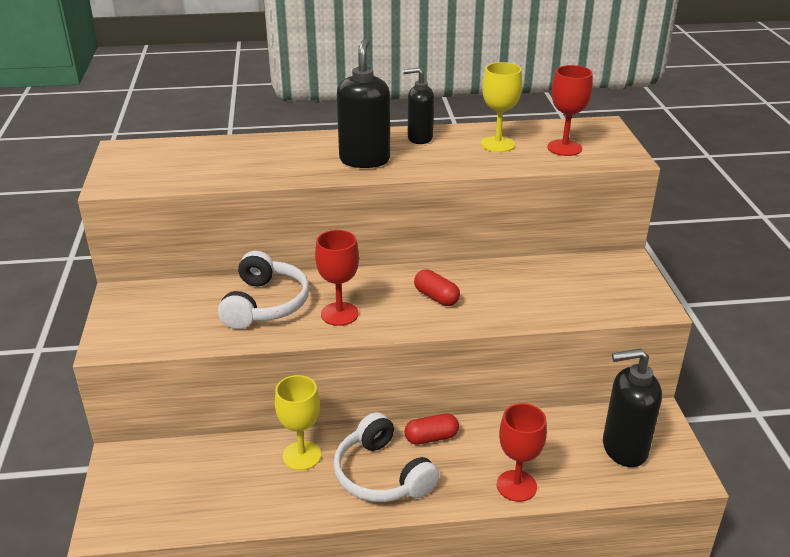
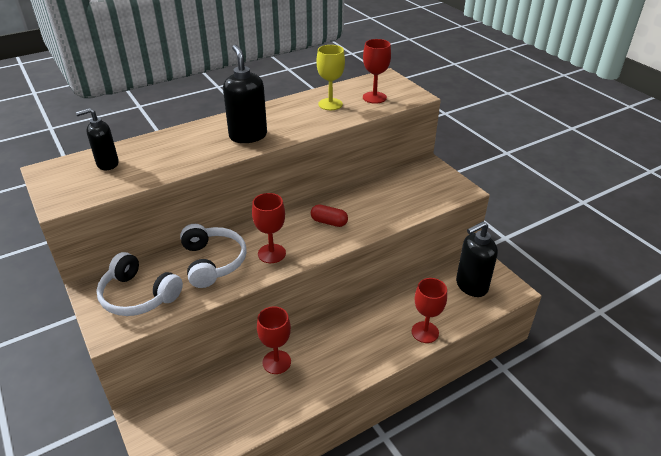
camera: 25 degrees left, 5 degrees up
(301, 456) = (276, 362): yellow goblet -> red goblet
(381, 475) = (338, 356): white headphones -> white headphones (138, 296)
(419, 138) = (274, 111): black soap dispenser -> black soap dispenser (107, 164)
(431, 437) = (354, 319): red capsule -> none

